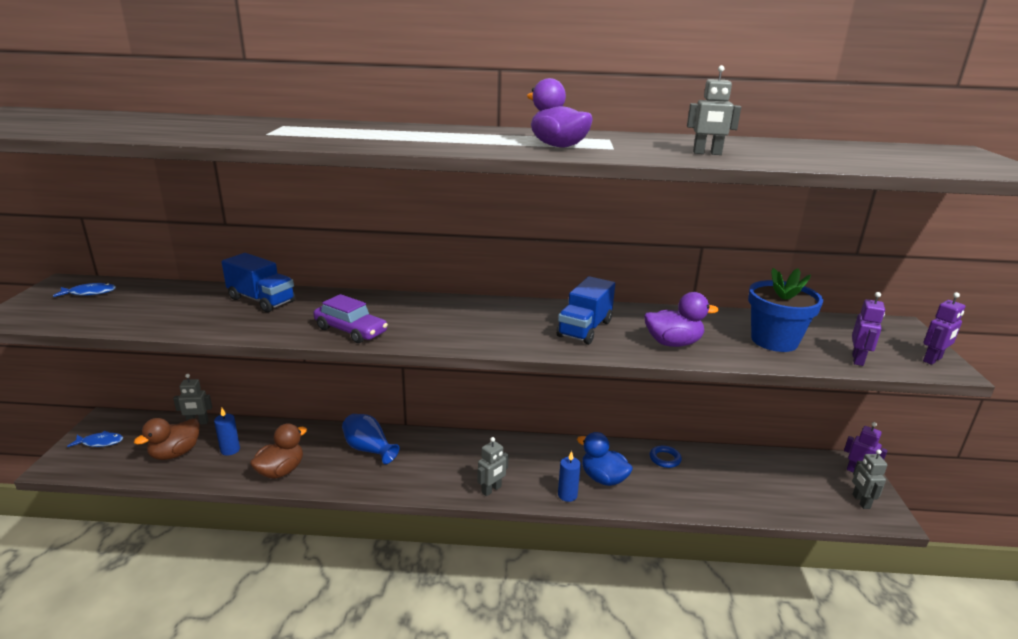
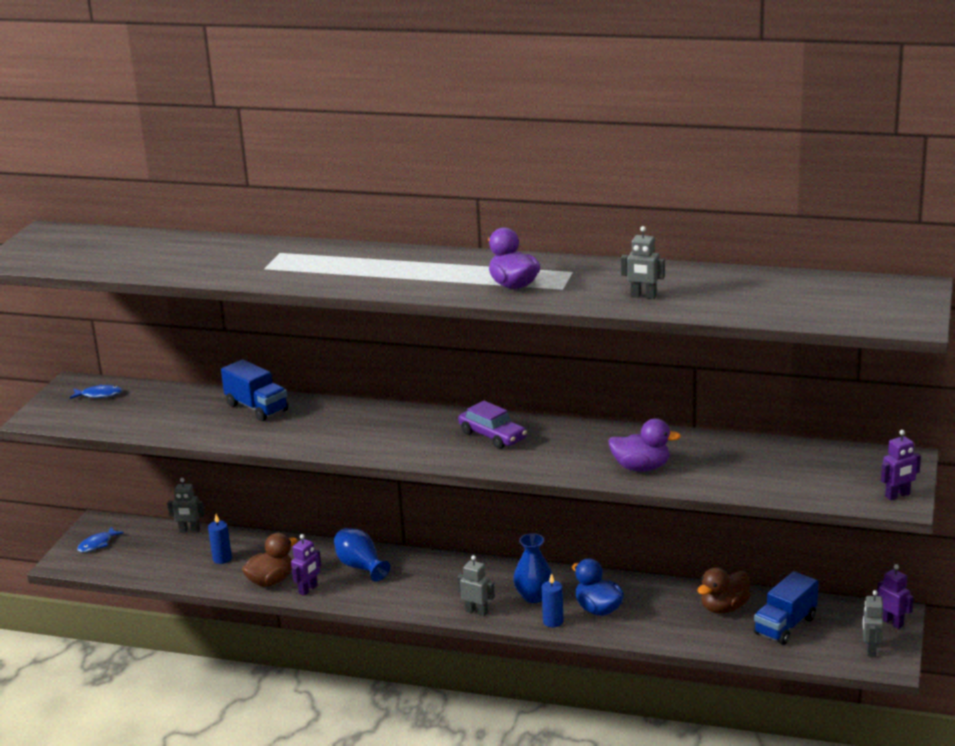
camera: 15 degrees right, 0 degrees up
(100, 442) = (97, 544): blue fish -> blue fish turned 120 degrees clockwise
(175, 453) = (170, 559): brown duck -> brown duck (724, 608)
(351, 330) = (336, 443): purple car -> purple car (492, 436)
(491, 490) = (476, 612): grey robot -> grey robot turned 120 degrees counterclockwise
(539, 469) = (534, 596): none -> blue vase
(584, 329) = (561, 449): blue truck -> blue truck (785, 626)
(665, 459) = (676, 595): blue ring -> none
(774, 341) = (748, 469): blue flower pot -> none
(858, 359) = (817, 492): purple robot -> purple robot (308, 590)

